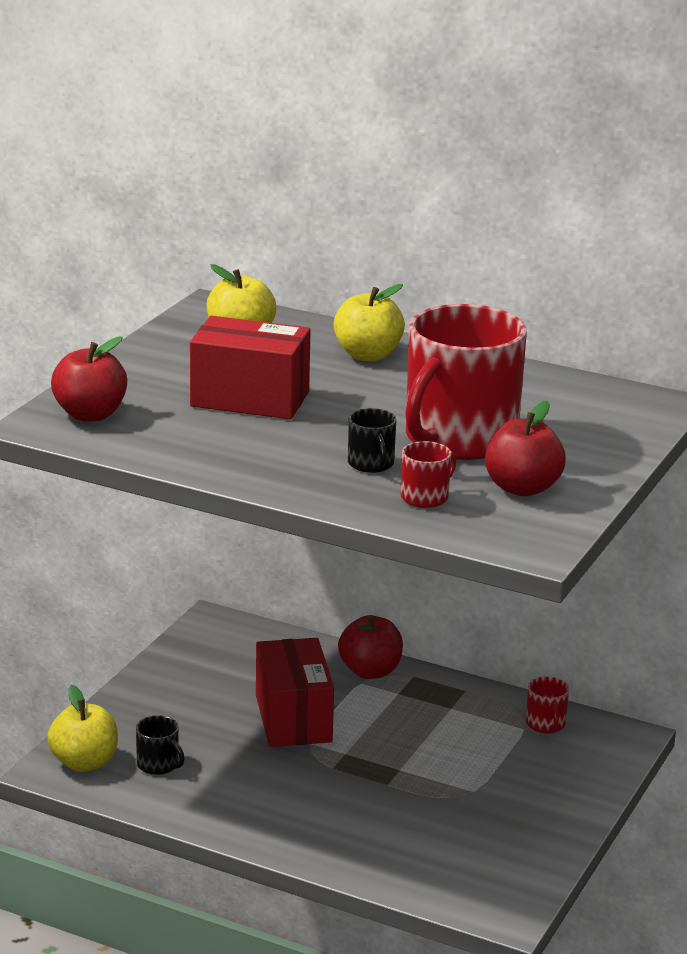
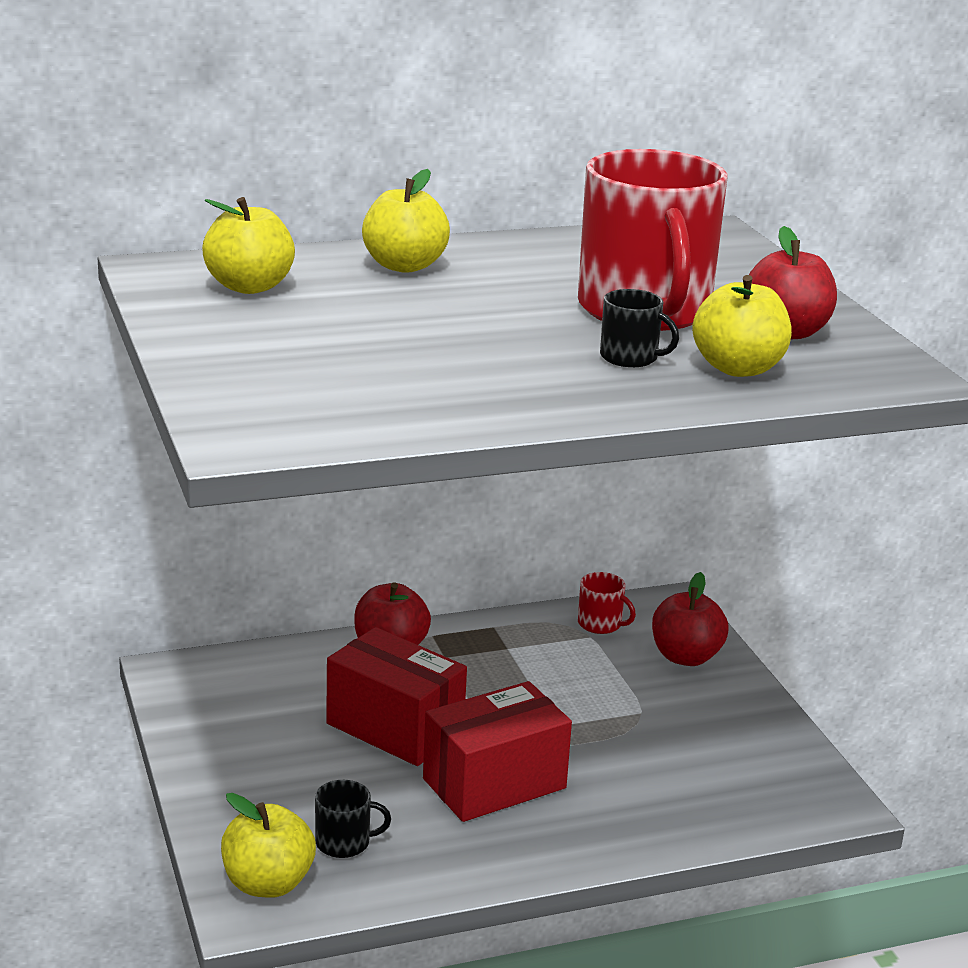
camera: 45 degrees left, 0 degrees up
(90, 414) = (269, 411): red apple -> red apple (686, 657)
(250, 399) = (391, 339): red box -> red box (494, 783)
(425, 497) = (738, 368): red mug -> yellow apple

